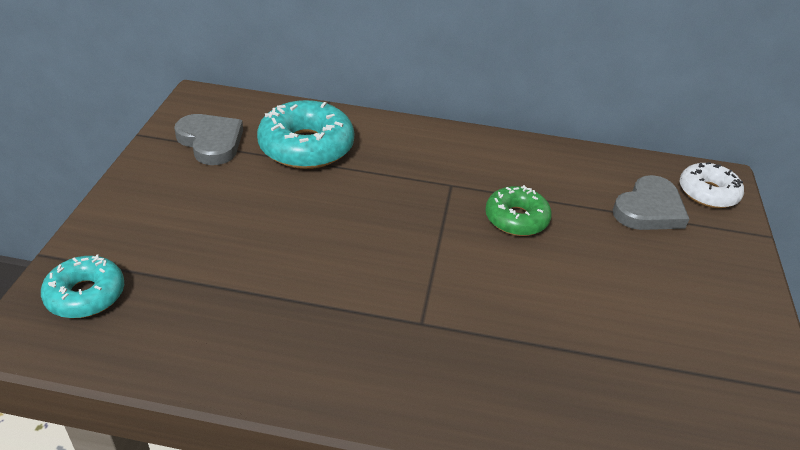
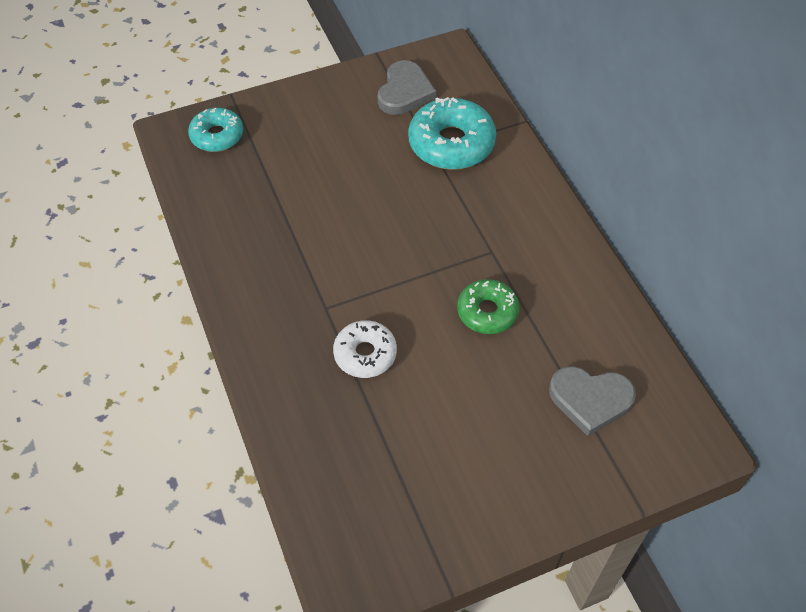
camera: 60 degrees right, 15 degrees up
(708, 193) = (663, 439): white donut -> white donut (365, 354)

